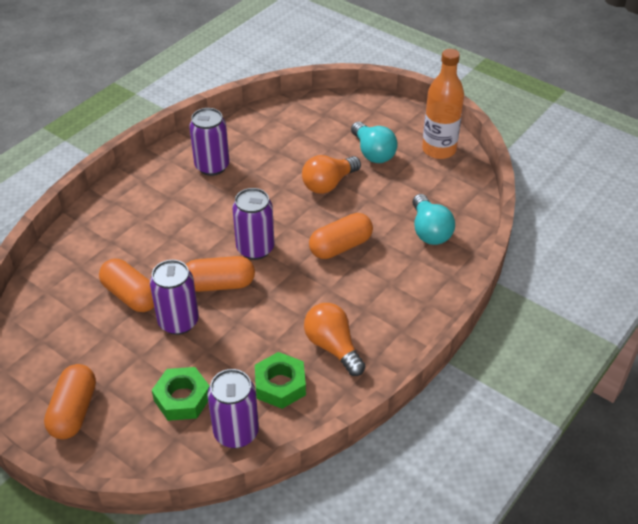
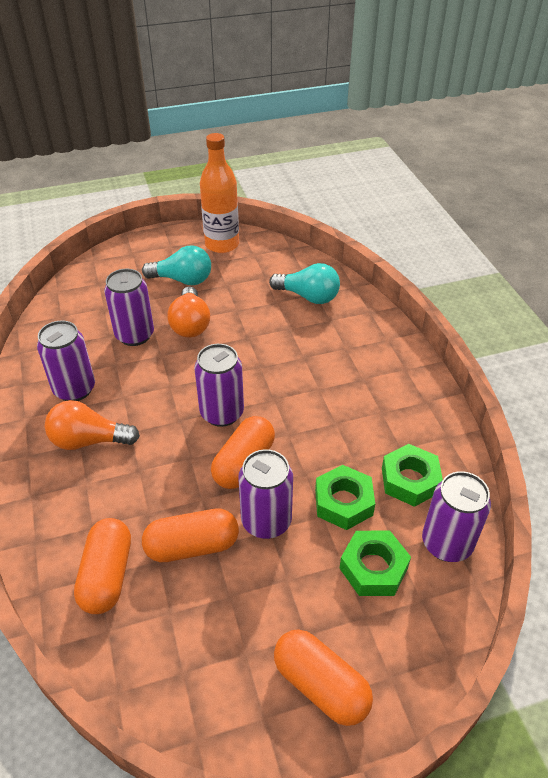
camera: 55 degrees left, 0 degrees up
(227, 355) = (343, 502): none -> green nut
(289, 163) = (134, 335): none -> purple can
(333, 347) = (390, 420): orange light bulb -> orange light bulb (89, 440)
(340, 246) = (275, 355): orange capsule -> orange capsule (107, 575)

